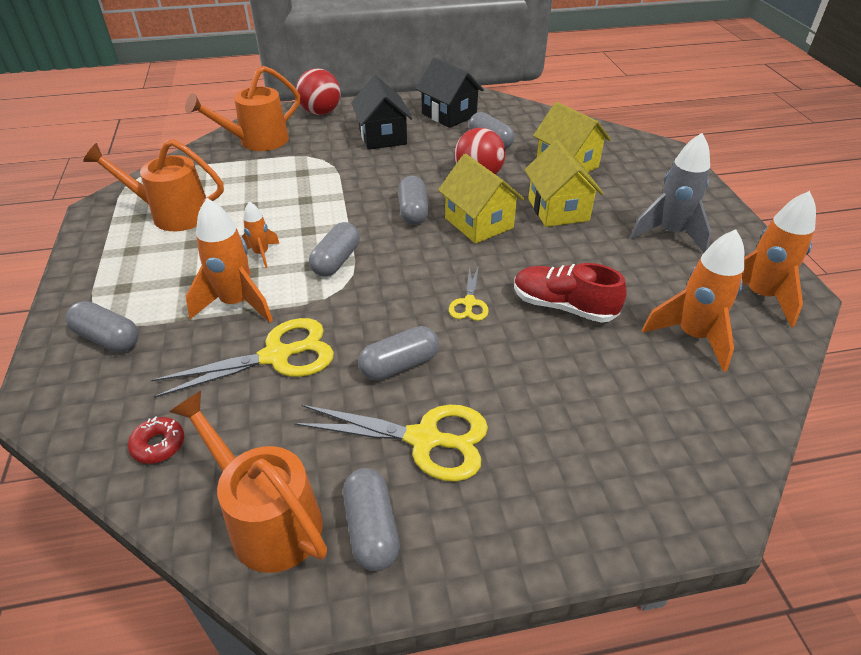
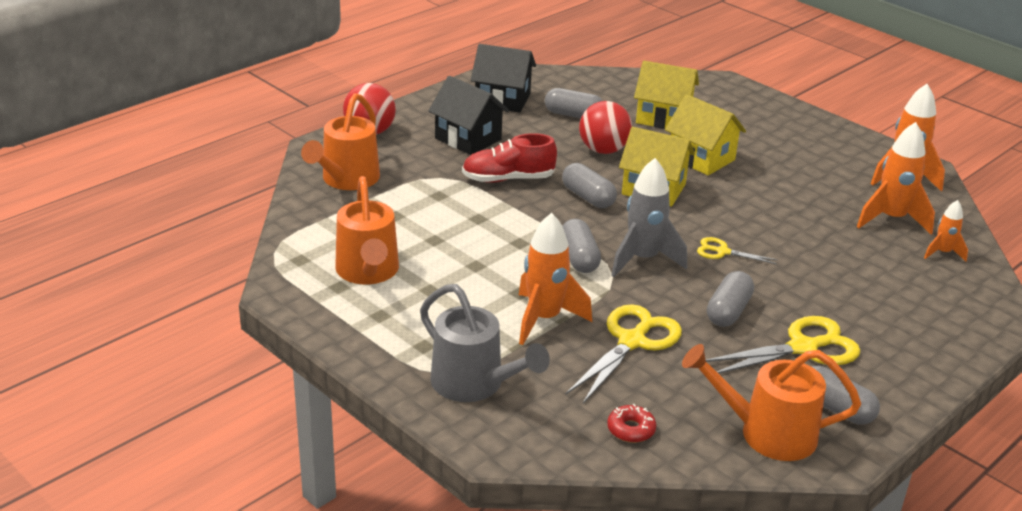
camera: 35 degrees left, 10 degrees down
(108, 338) = (475, 385): grey capsule -> grey watering can
(172, 214) = (368, 272): orange watering can -> orange watering can turned 75 degrees counterclockwise
(261, 254) = (507, 275): orange rocket -> orange rocket (942, 253)
(469, 303) = (722, 252): yellow scissors -> yellow scissors turned 135 degrees clockwise
(563, 306) = (789, 230): red shoe -> red shoe (508, 179)
(669, 234) = (802, 151): grey rocket -> grey rocket (643, 259)

